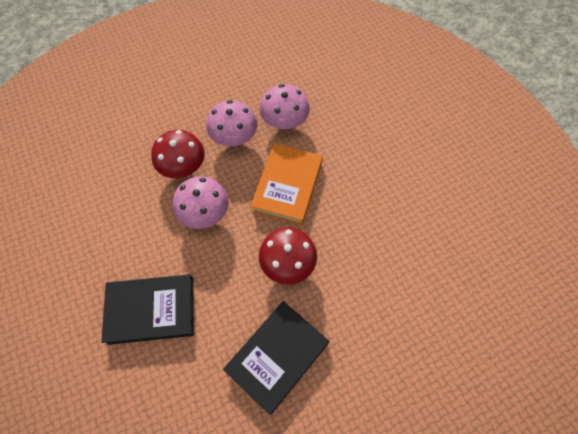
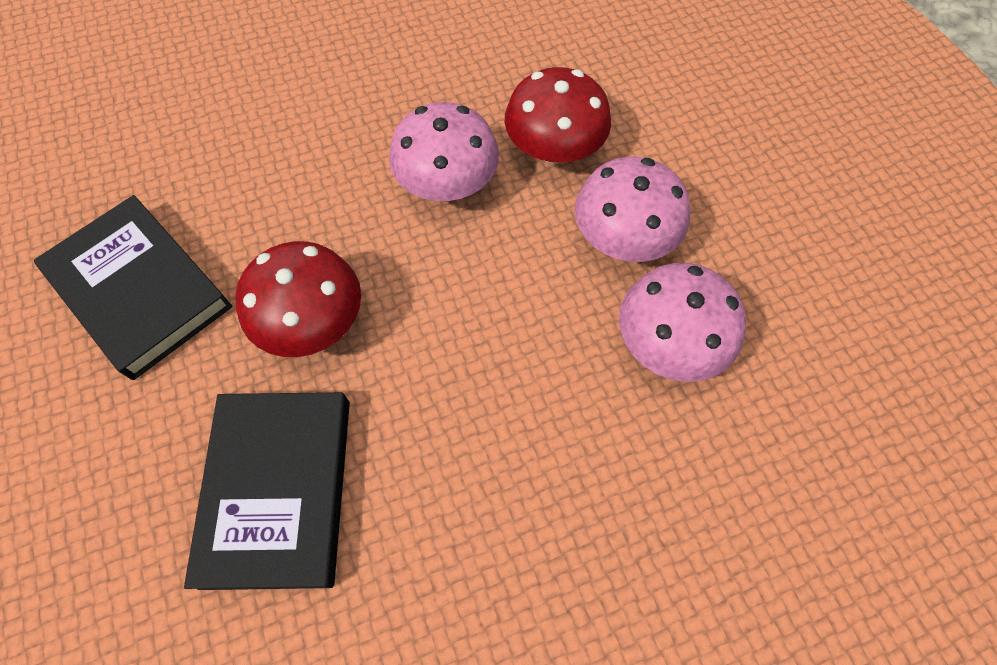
camera: 95 degrees right, 0 degrees up
(151, 310) = (278, 110): black book -> black book (278, 490)
(287, 186) = (491, 335): orange book -> none

